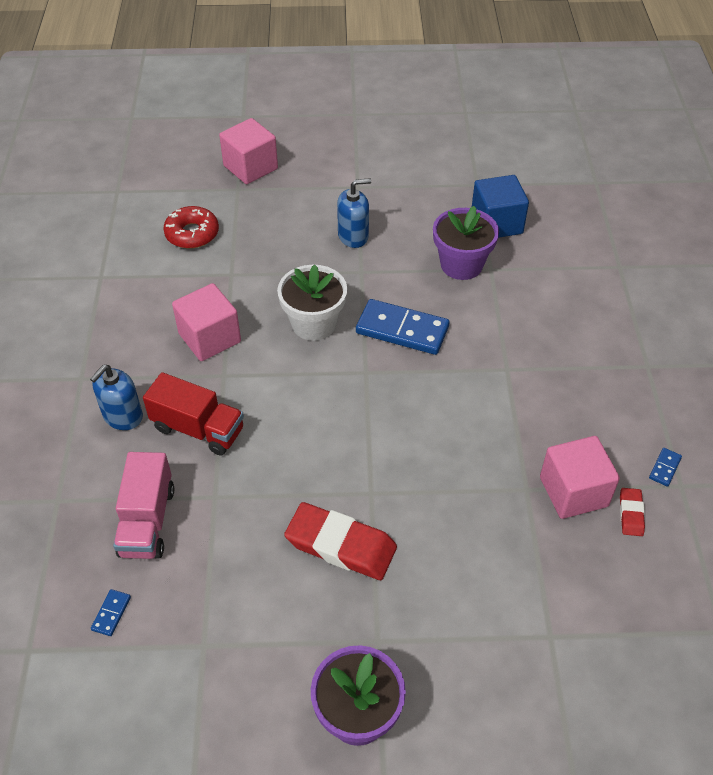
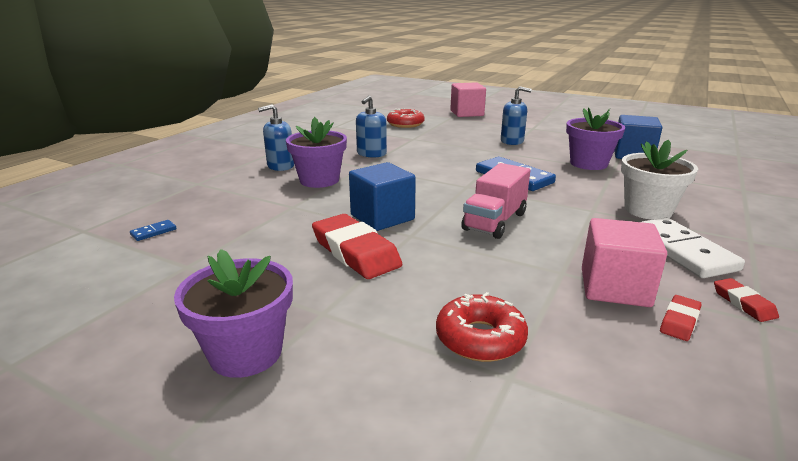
camera: 30 degrees right, 25 degrees down
(147, 521) = (235, 204): pink truck -> pink truck (495, 221)
(198, 429) = (319, 180): red truck -> purple flower pot
(209, 338) = (371, 154): pink cube -> blue soap dispenser
(314, 323) = (448, 162): white flower pot -> white flower pot (648, 210)
(323, 474) = (382, 217): none -> blue cube
(510, 606) = (480, 338): none -> red donut
(602, 410) = (681, 251): none -> white domino
(664, 468) = (743, 303): blue domino -> red eraser

